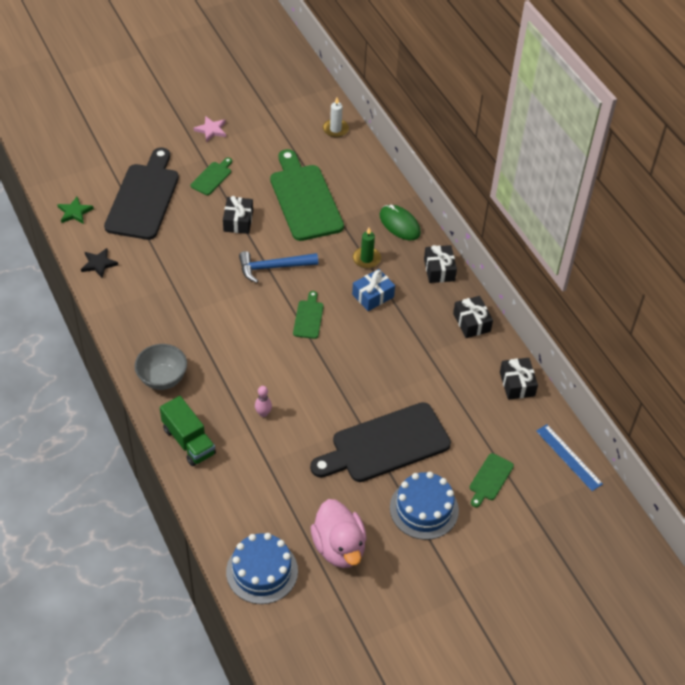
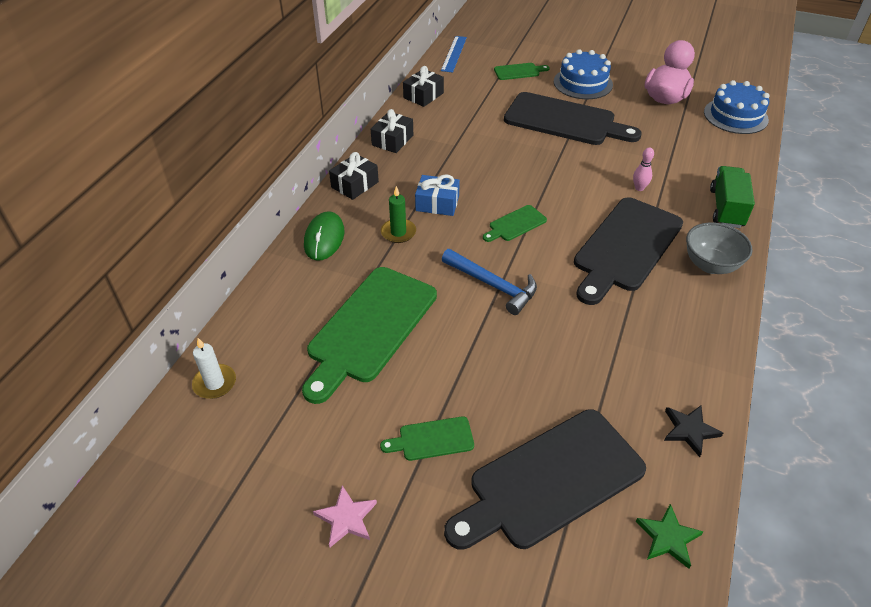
camera: 130 degrees left, 5 degrees down
(226, 352) = (625, 247): none -> black cutting board
(238, 221) = (469, 358): black gift -> none

